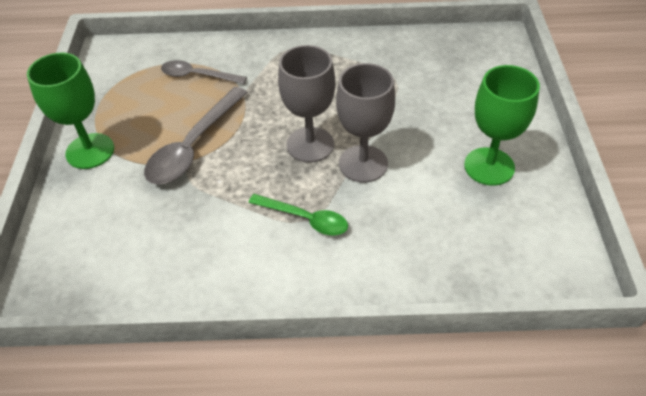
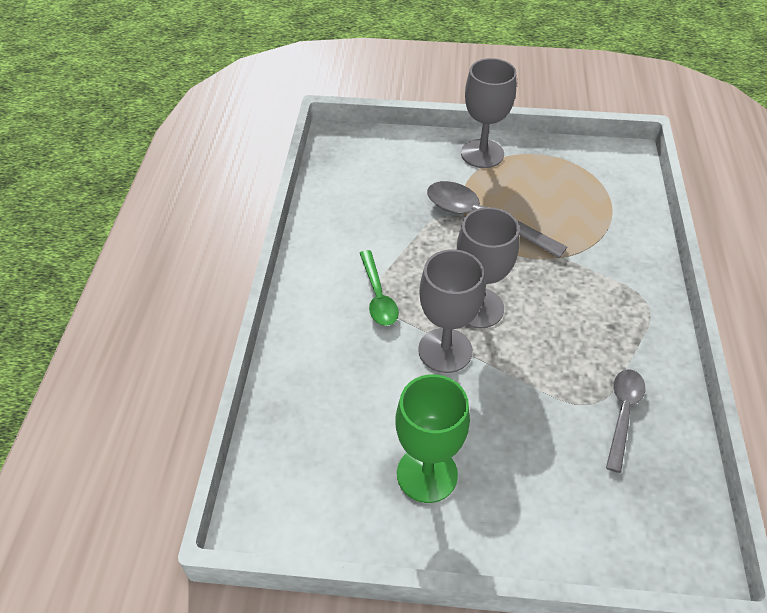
camera: 95 degrees right, 0 degrees up
(90, 151) = (482, 154): green goblet -> grey goblet
(198, 76) = (590, 222): grey spoon -> grey spoon (623, 414)
(305, 219) = (378, 296): green spoon -> green spoon turned 45 degrees counterclockwise

